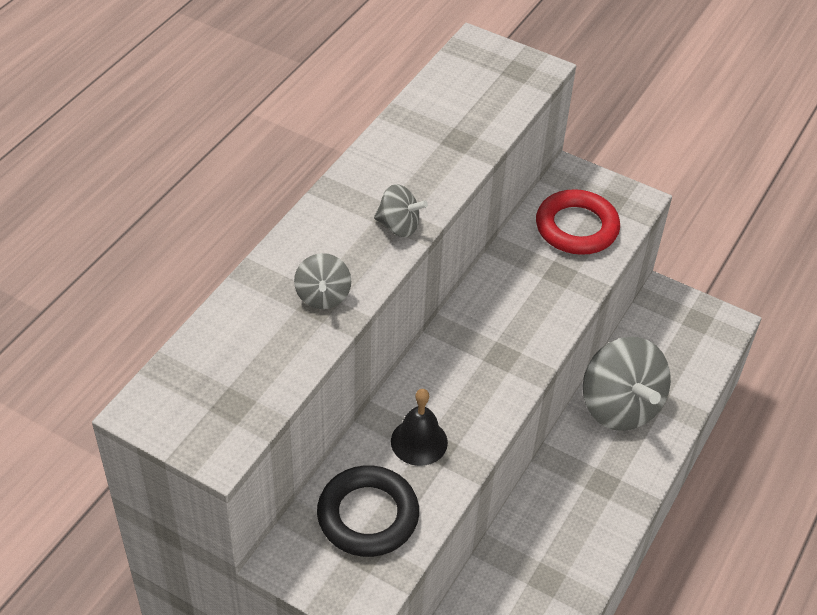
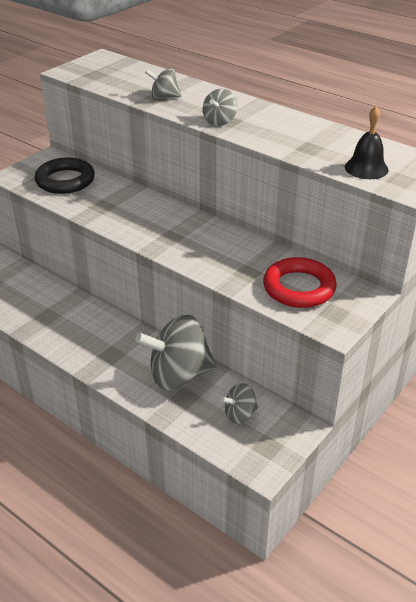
camera: 100 degrees right, 10 degrees down
(419, 441) = (110, 200): black bell -> black bell (366, 168)
(662, 345) = (240, 414): none -> grey spinning top

